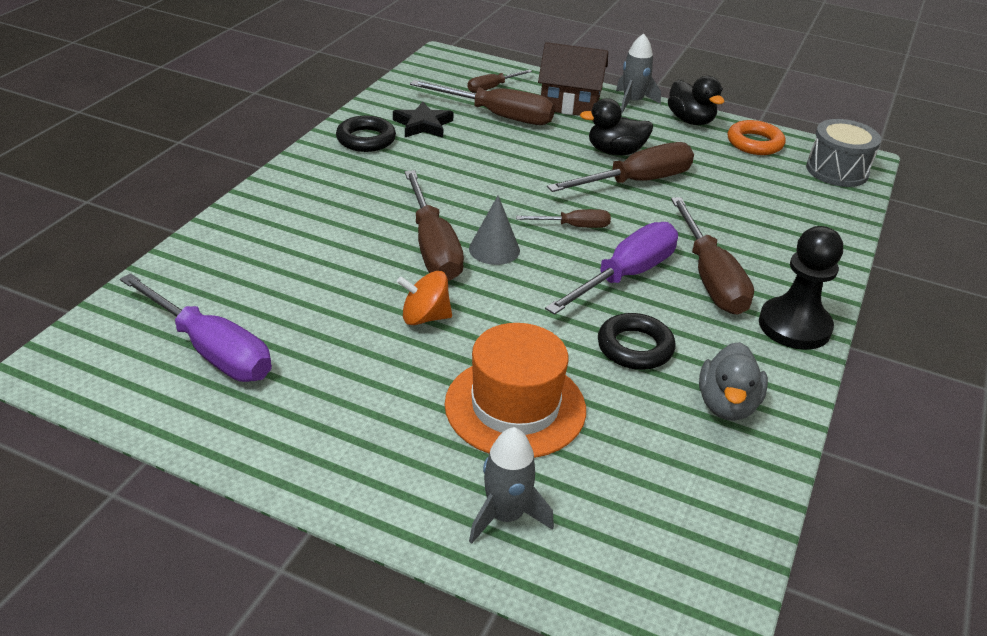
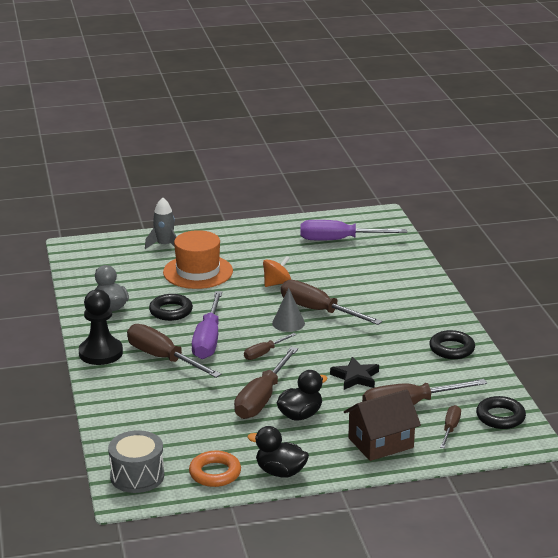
camera: 145 degrees right, 10 degrees down
(423, 125) = (440, 375): black star -> black star (355, 377)
(434, 77) = (500, 417): none -> black ring
(633, 102) = (340, 469): grey rocket -> none

